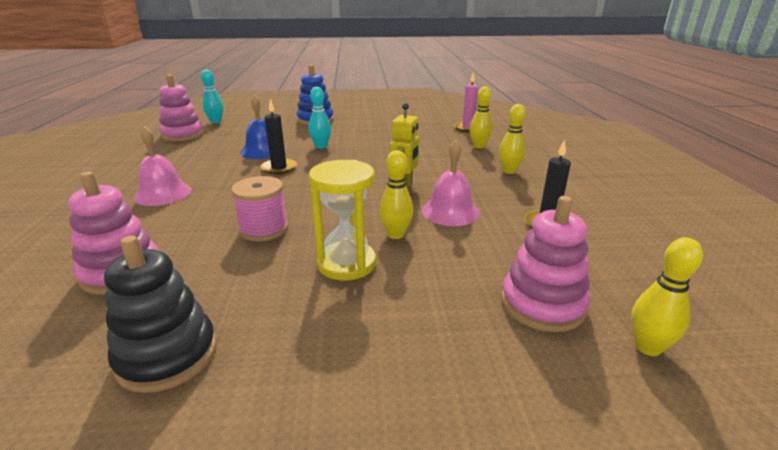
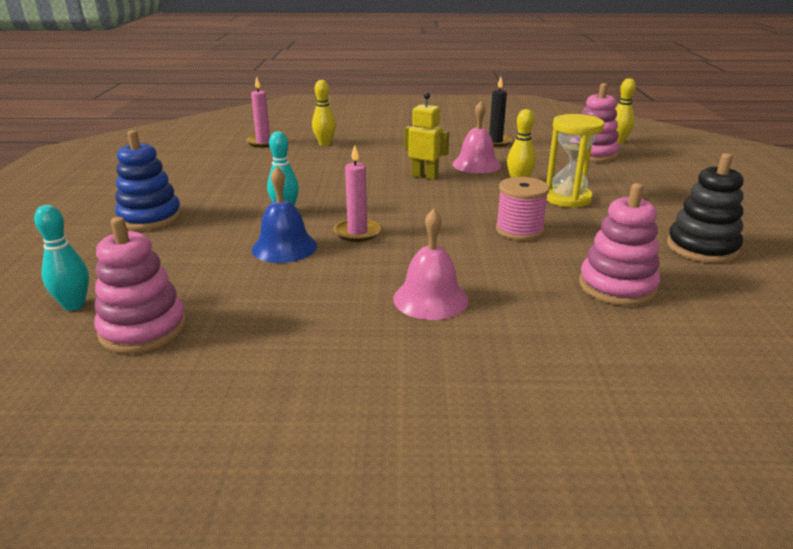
camera: 85 degrees left, 0 degrees up
(279, 168) = (357, 232): black candle -> pink candle
(509, 171) = (394, 140): yellow bowling pin -> none

